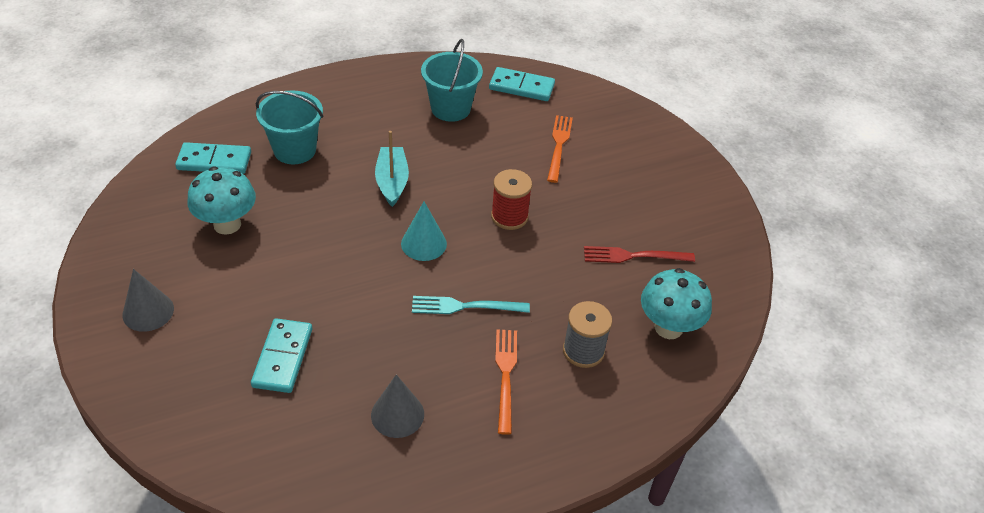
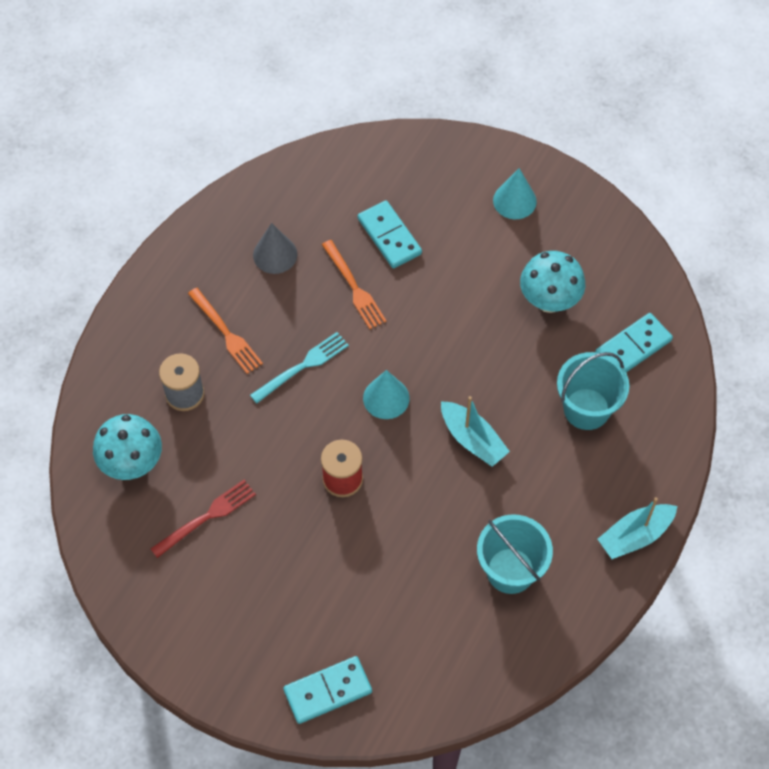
camera: 145 degrees right, 15 degrees up
(148, 311) = (514, 201): grey cone -> turquoise cone
(354, 79) = (635, 535): none -> turquoise boat
(521, 87) = (473, 661): turquoise domino -> turquoise domino (327, 691)
(559, 145) = (370, 603): orange fork -> orange fork (355, 288)

